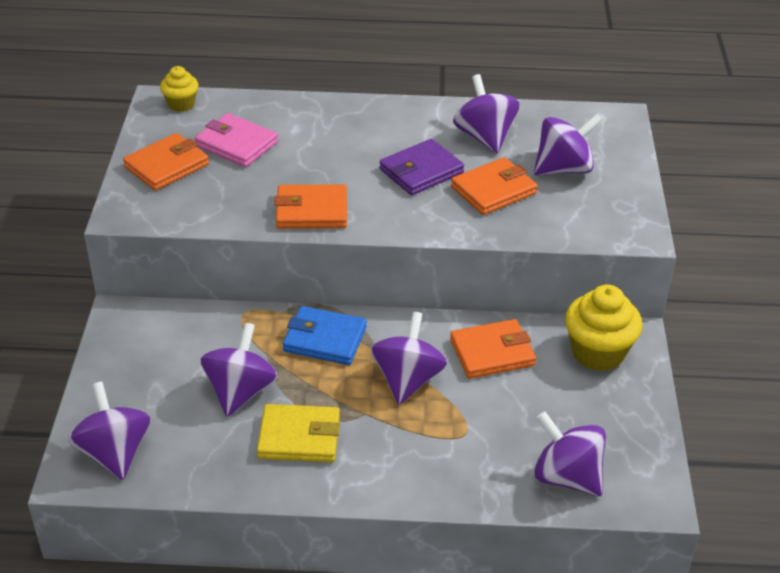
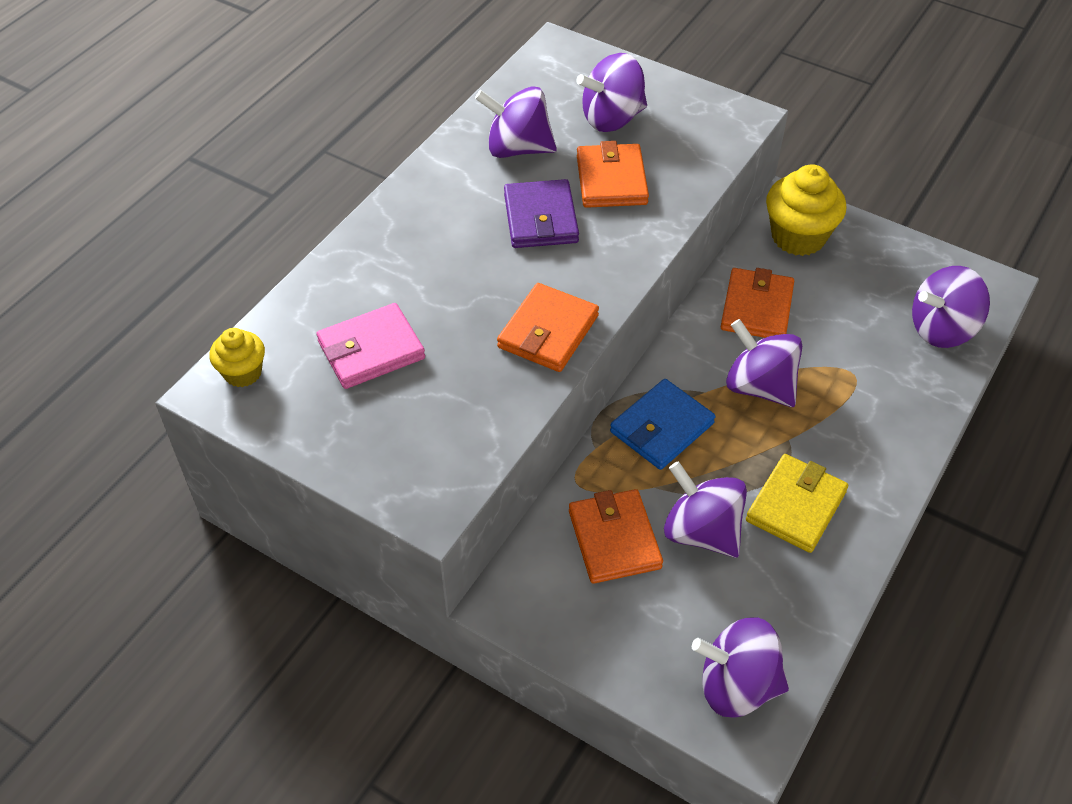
camera: 60 degrees left, 10 degrees up
(166, 166) = (364, 431): orange wallet -> orange wallet (614, 539)
(563, 169) = (612, 118): purple spinning top -> purple spinning top turned 120 degrees counterclockwise

